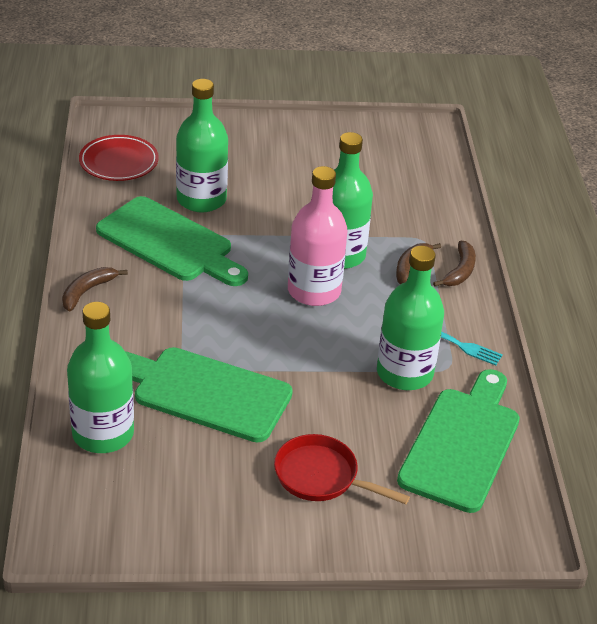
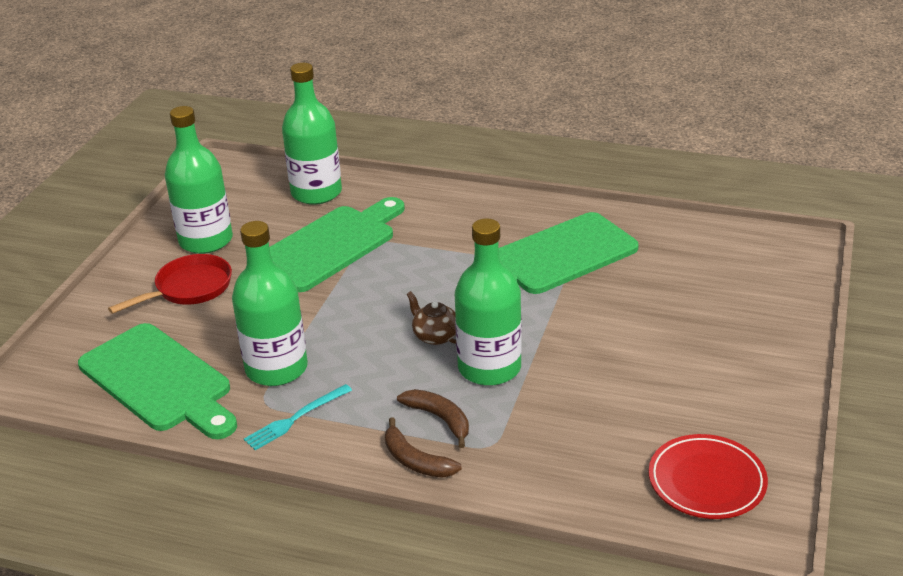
camera: 115 degrees right, 5 degrees down
(87, 291) = (499, 203): brown banana -> none
(119, 162) = (717, 244): red plate -> red plate (706, 481)
(201, 199) = (629, 288): green bottle -> green bottle (206, 240)
(314, 291) = (435, 336): pink bottle -> brown teapot

